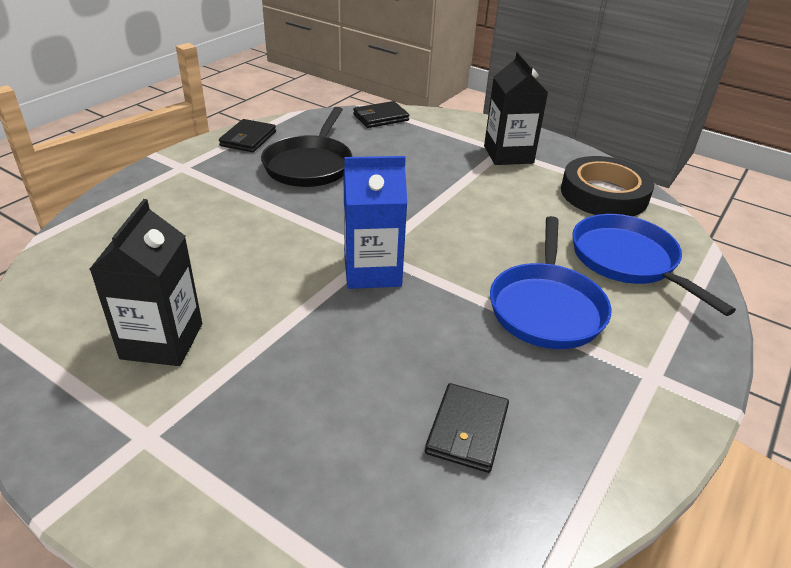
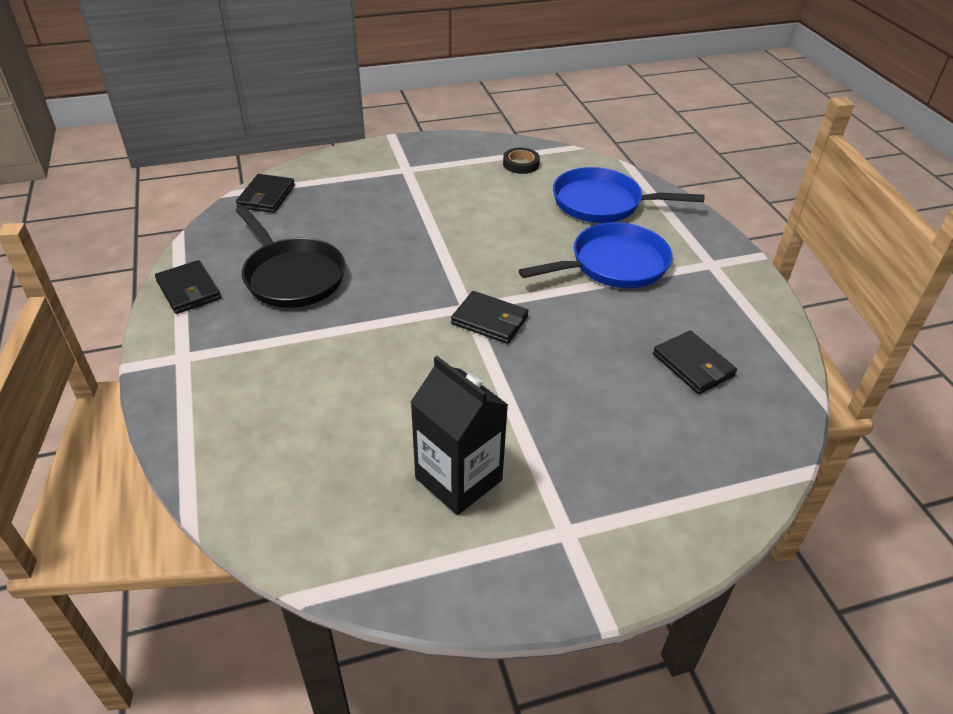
camera: 50 degrees left, 5 degrees up
(372, 271) = (490, 320): blue carton -> black wallet
(508, 154) = (417, 170): black carton -> none
(546, 307) = (613, 265): blue pan -> blue pan turned 75 degrees counterclockwise
(604, 194) = (521, 164): black tape -> black tape, size x0.47

